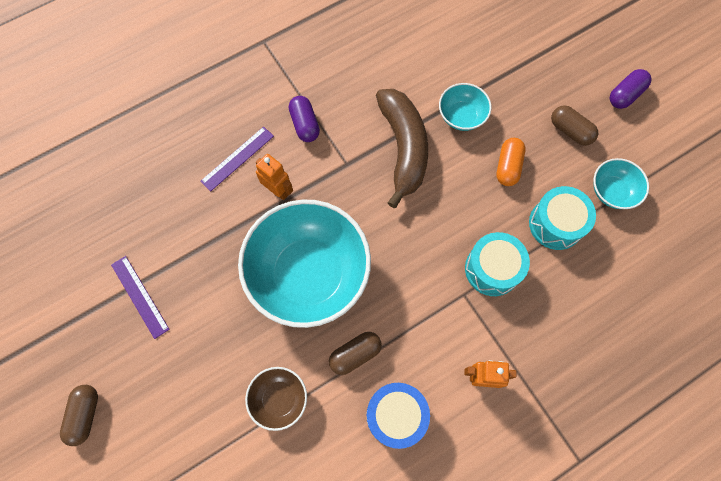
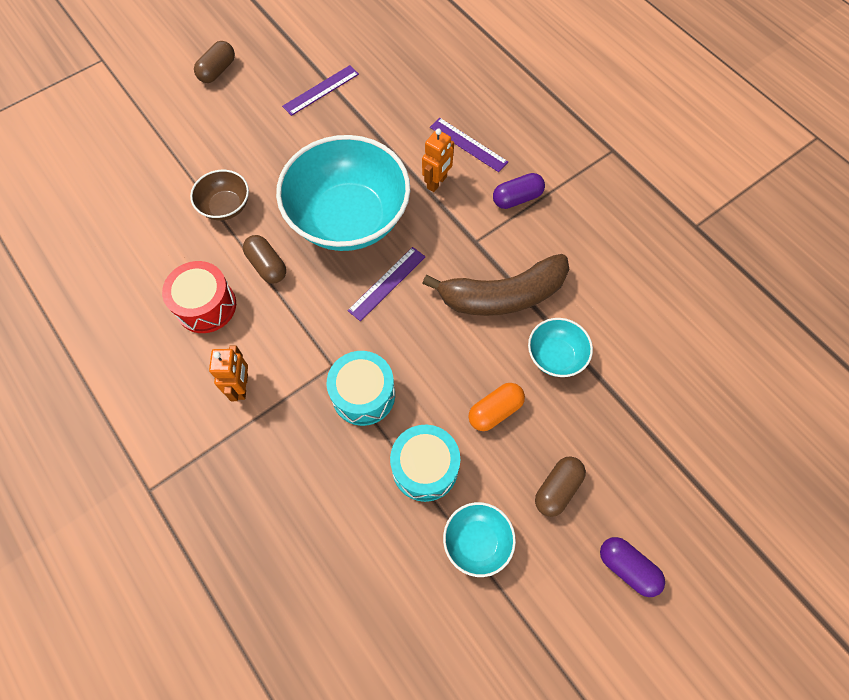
camera: 85 degrees right, 5 degrees down
(85, 415) = (217, 71): brown capsule -> brown capsule turned 60 degrees counterclockwise
(384, 242) = (387, 283): none -> purple ruler
(396, 415) = (206, 306): blue drum -> red drum
(508, 166) = (495, 411): orange capsule -> orange capsule turned 45 degrees counterclockwise

